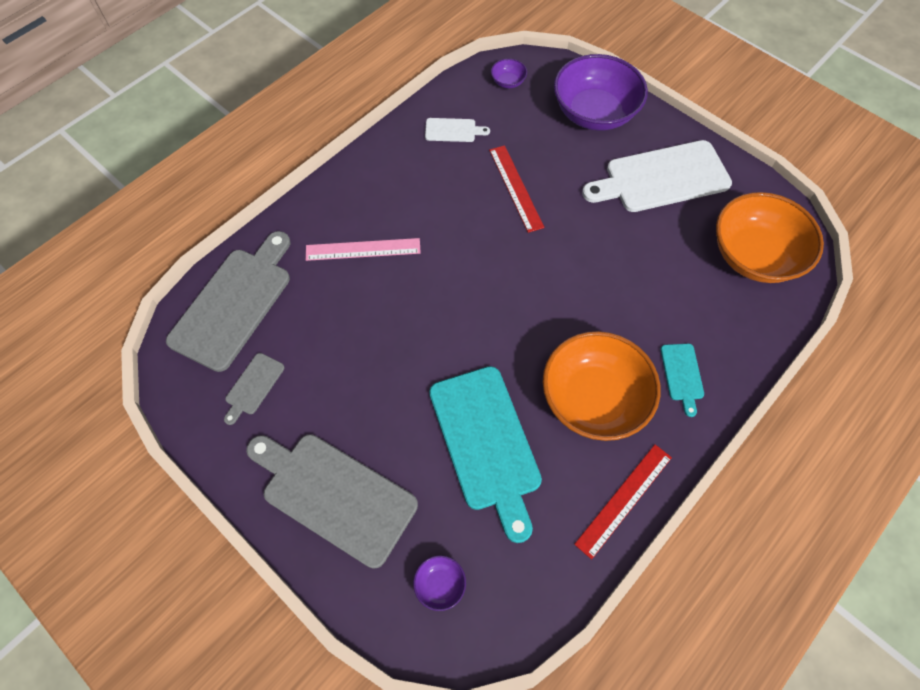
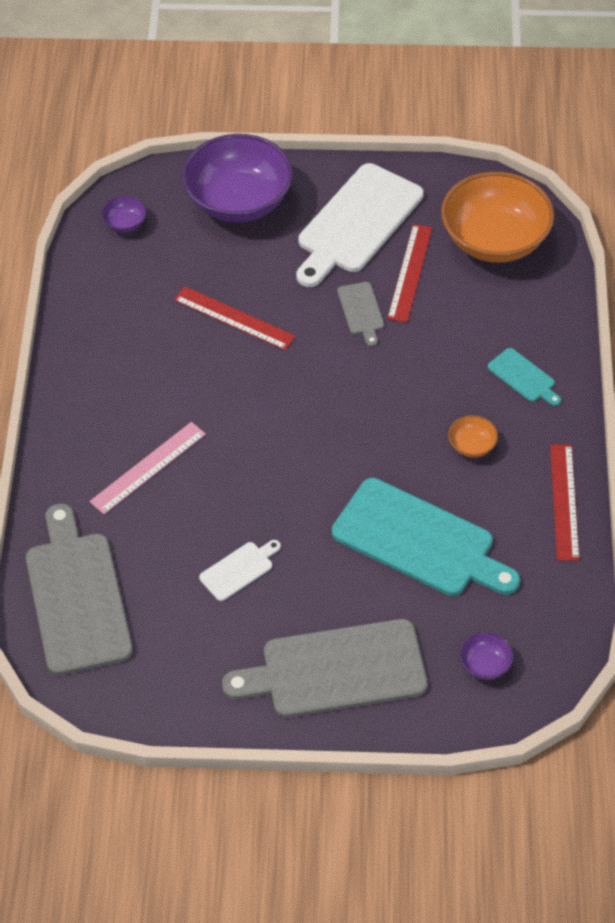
camera: 40 degrees left, 10 degrees down
(253, 386) = (173, 646): grey cutting board -> grey cutting board (361, 311)
(453, 130) = (119, 304): white cutting board -> white cutting board (239, 569)
(593, 399) = (472, 445): orange bowl -> orange bowl, size x0.41
(667, 237) = (410, 272): none -> red ruler

